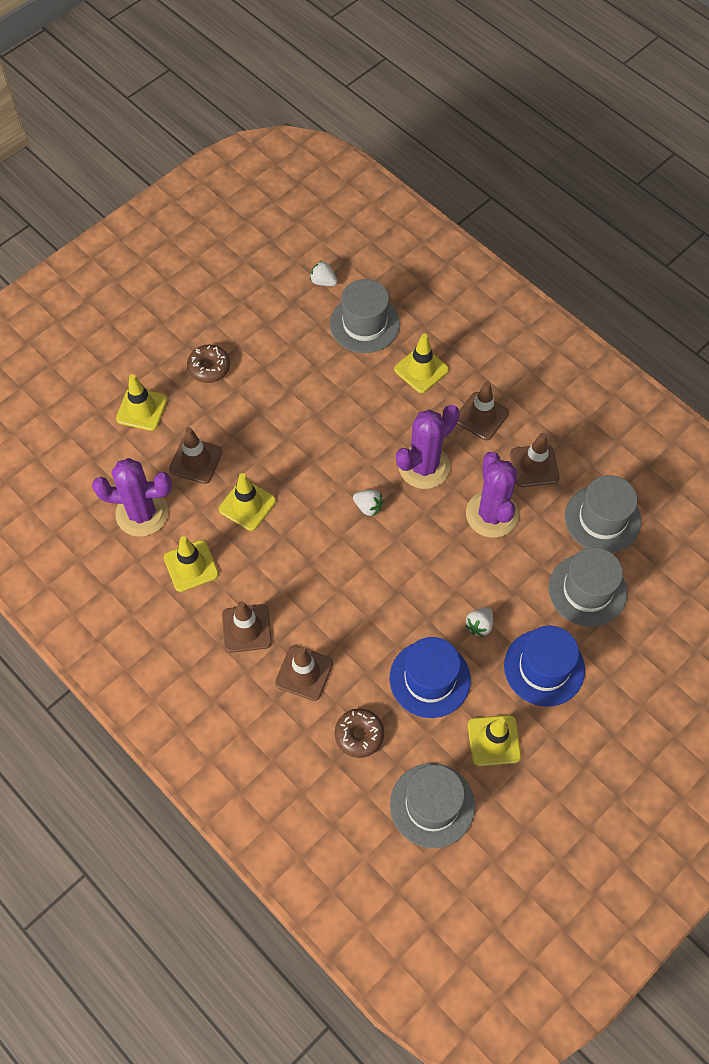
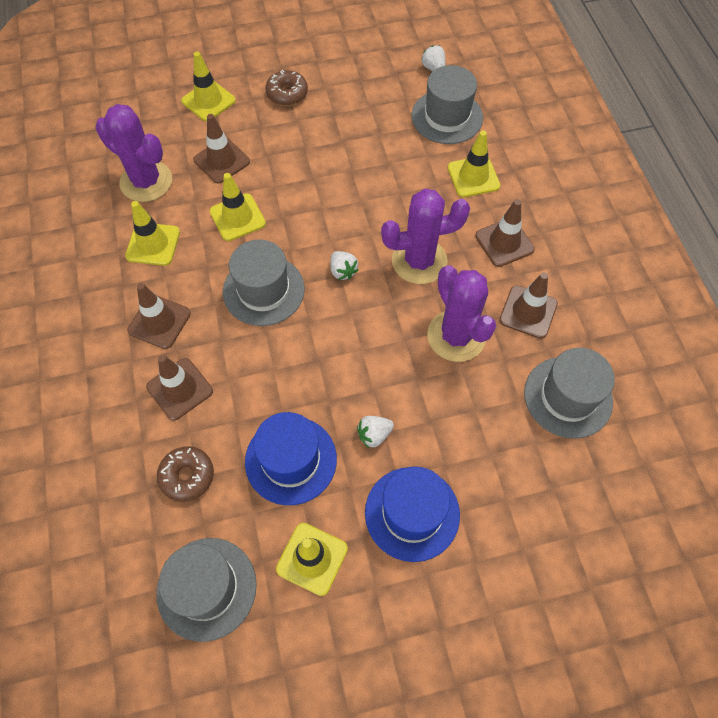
camera: 30 degrees right, 0 degrees up
(492, 514) = (456, 336): purple cactus -> purple cactus turned 45 degrees counterclockwise
(587, 590) = (507, 459): grey hat -> grey hat (263, 290)

